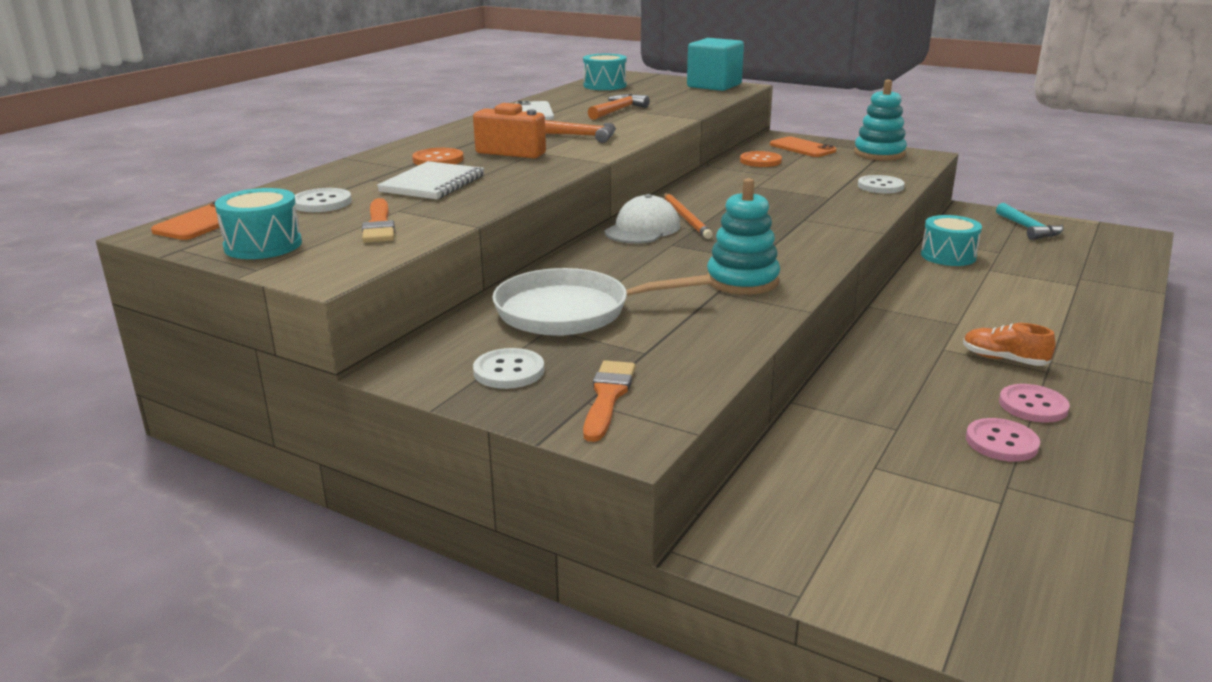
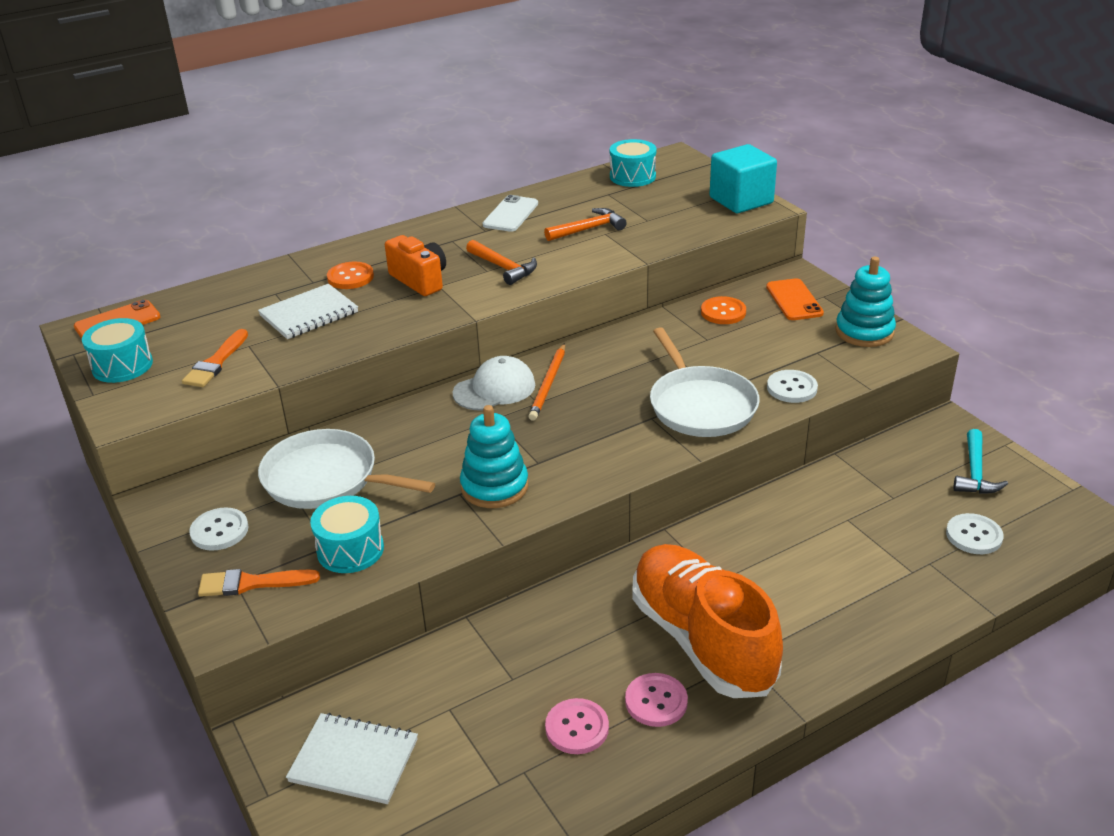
camera: 30 degrees right, 10 degrees up
(322, 203) = (209, 319): white button -> white button (974, 535)
(608, 397) = (252, 583): orange brush -> orange brush turned 135 degrees counterclockwise
(830, 206) = (700, 405): none -> white pan
(845, 535) = (354, 760): none -> white notebook
(948, 256) = (829, 486): turquoise drum -> turquoise drum (350, 550)
(1004, 359) = (702, 640): orange shoe -> orange shoe, size x2.44

